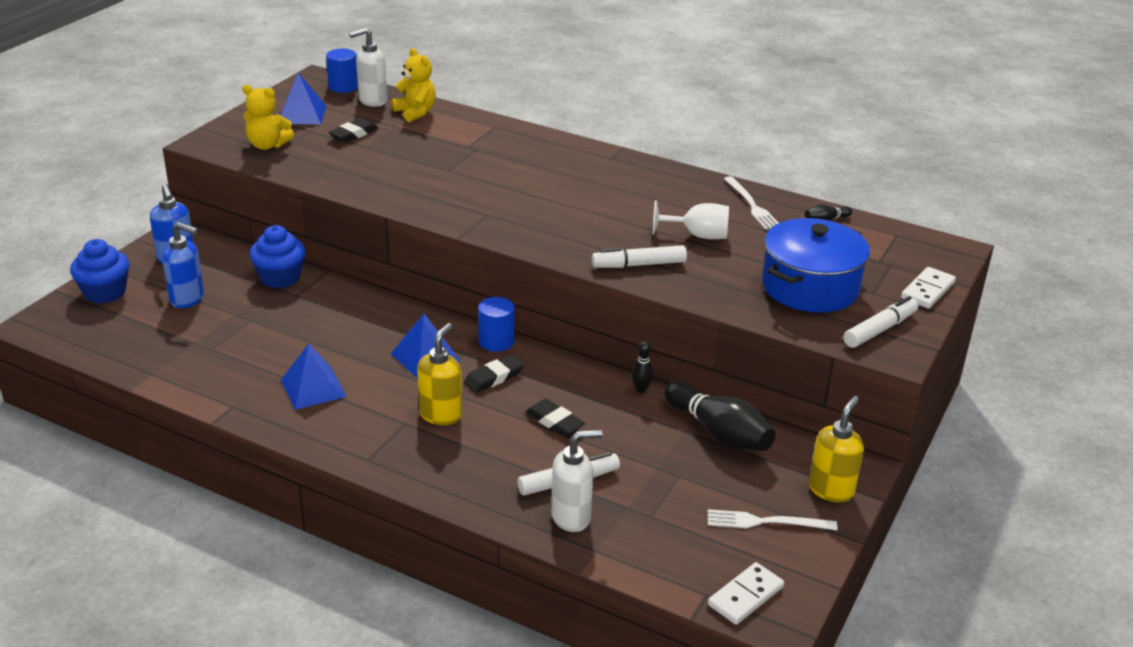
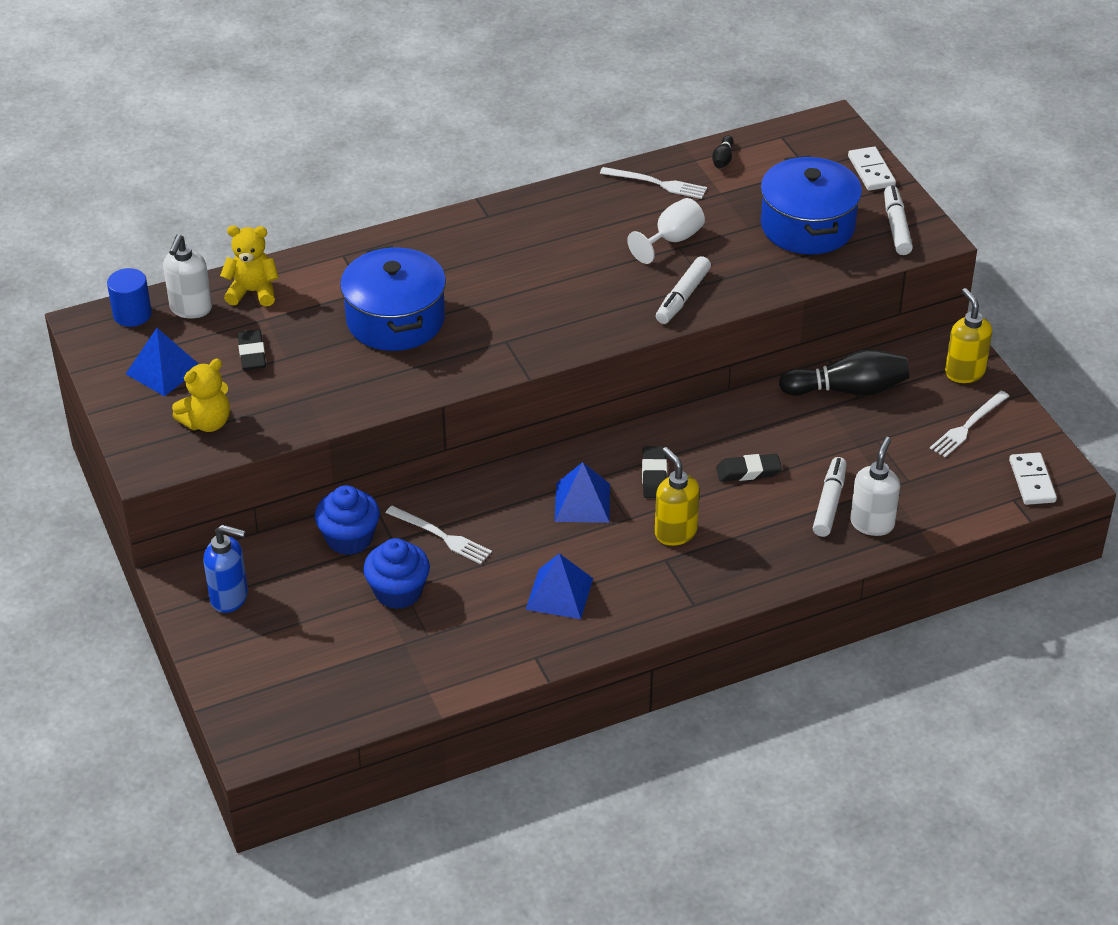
camera: 50 degrees left, 10 degrees up
(105, 292) = (243, 674): blue cupcake -> blue cupcake (398, 592)
(188, 299) = (320, 618): blue soap dispenser -> none
(322, 312) = (441, 536): none -> white fork
(453, 167) = (395, 320): none -> blue pot
(496, 341) = (602, 448): blue cylinder -> none
(641, 389) = (753, 400): black bowling pin -> none

